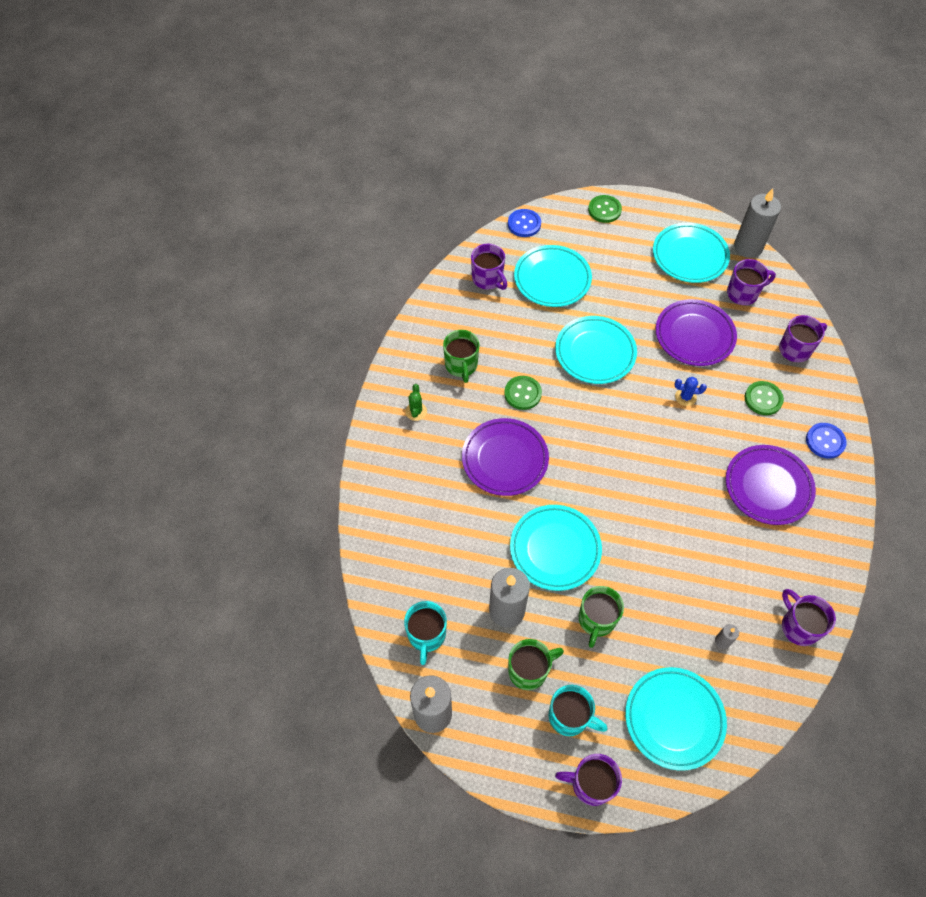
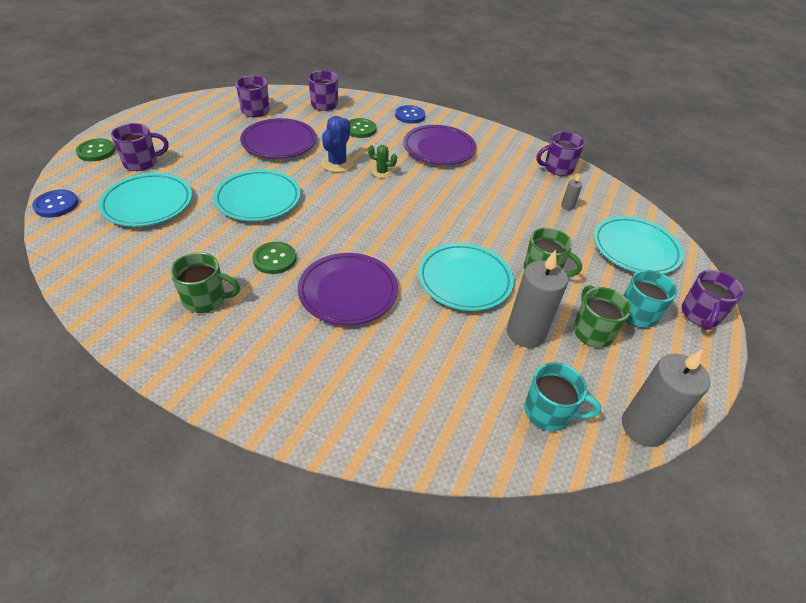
camera: 80 degrees left, 15 degrees down
(416, 411) = (244, 357): green cactus -> green cactus (381, 172)
(488, 279) = (104, 249): purple mug -> purple mug (142, 162)
(685, 397) = (337, 163): blue cactus -> blue cactus, size x1.67
(689, 256) = (195, 123): turquoise plate -> none
(748, 247) = (212, 96): grey candle -> none

